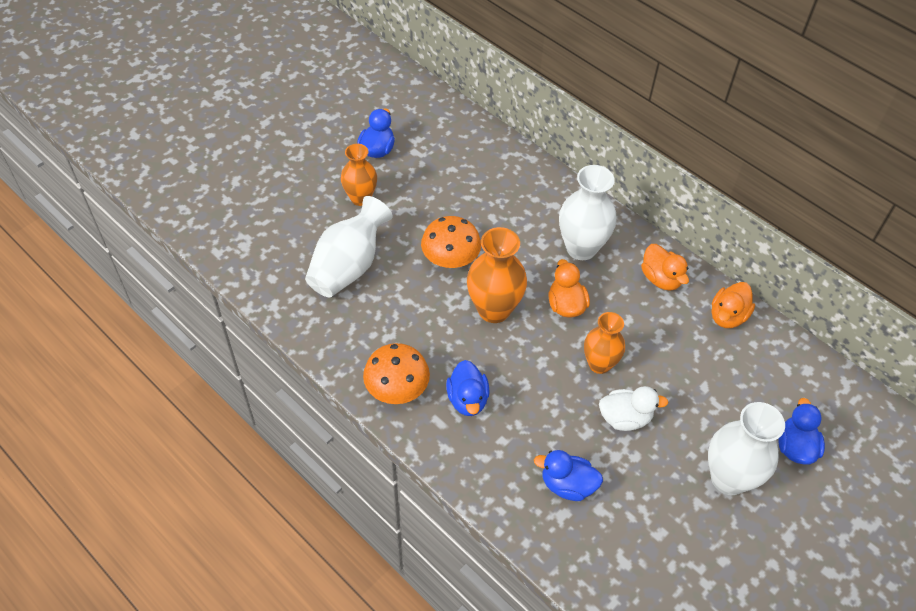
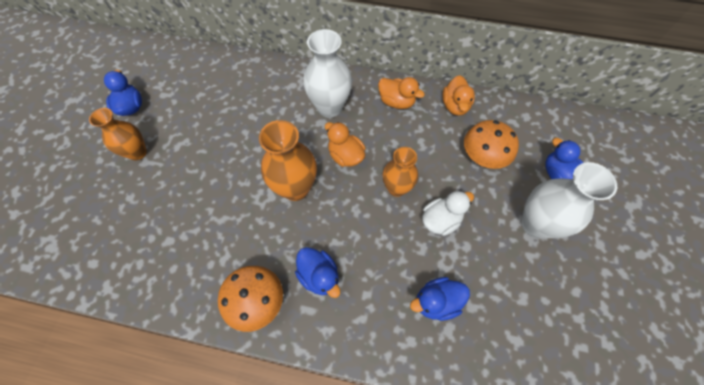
camera: 30 degrees left, 10 degrees up
(349, 266) = (157, 215): white vase -> none
(450, 259) = (238, 165): orange mushroom -> orange mushroom (483, 156)

